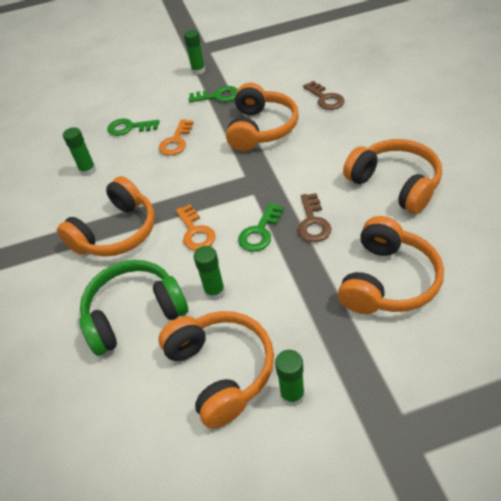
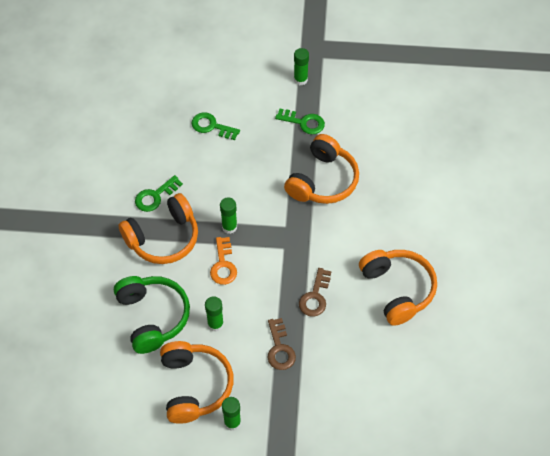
camera: 15 degrees right, 10 degrees up
(88, 170) = (161, 161): green glue stick -> green glue stick (229, 227)
(134, 313) = (152, 317): green headphones -> green headphones turned 75 degrees clockwise
(176, 141) = (245, 162): orange key -> none
(260, 232) = (271, 287): green key -> green key (155, 196)
(325, 98) = (395, 170): brown key -> brown key (280, 348)
(387, 280) = (340, 370): orange headphones -> none

